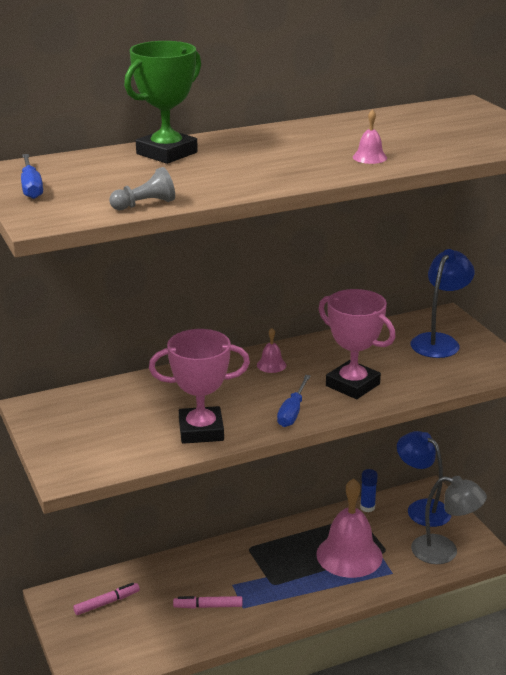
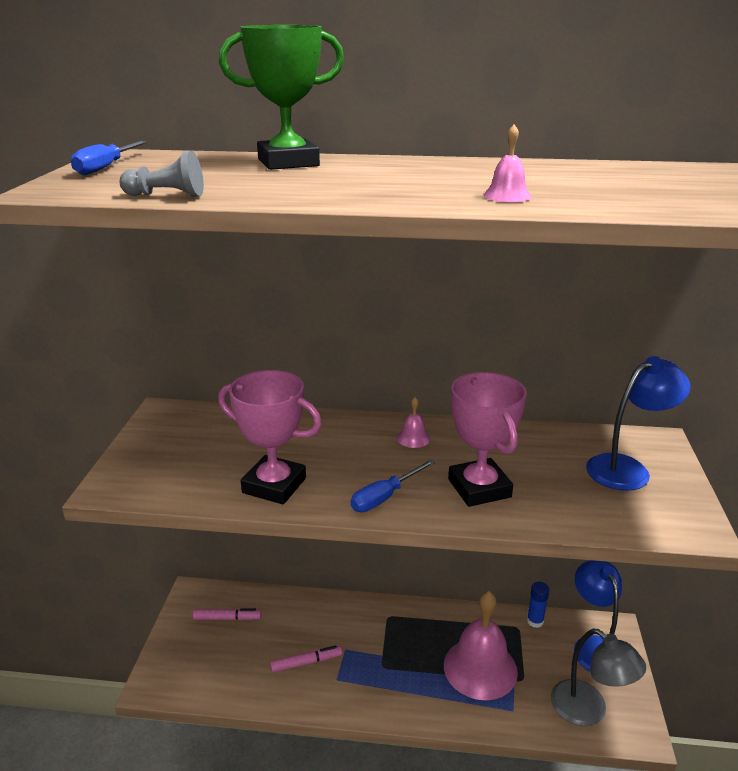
camera: 30 degrees right, 0 degrees up
(208, 606) = (306, 663): pink marker -> pink marker turned 135 degrees clockwise

